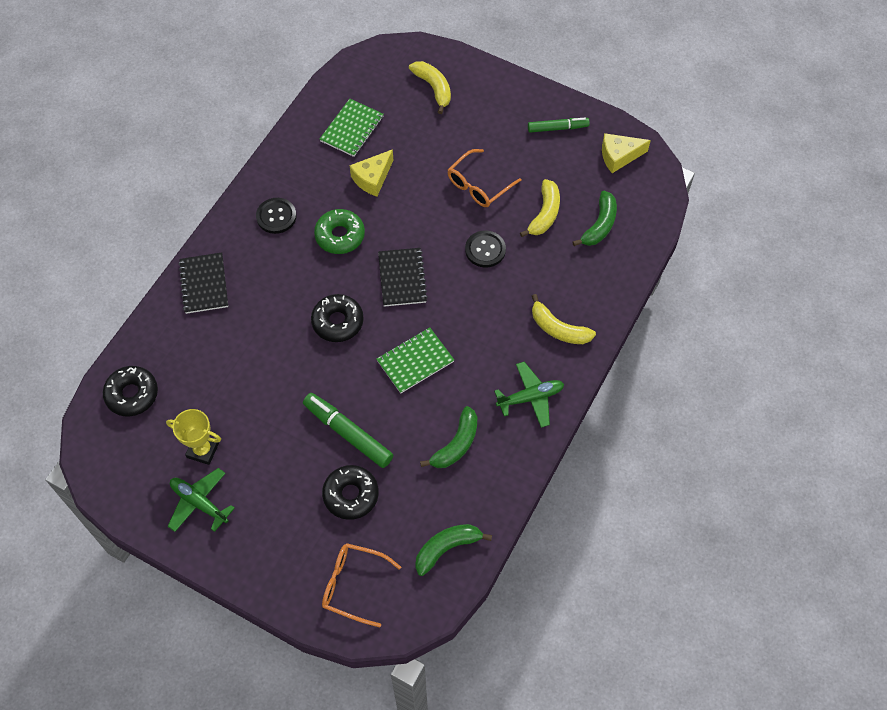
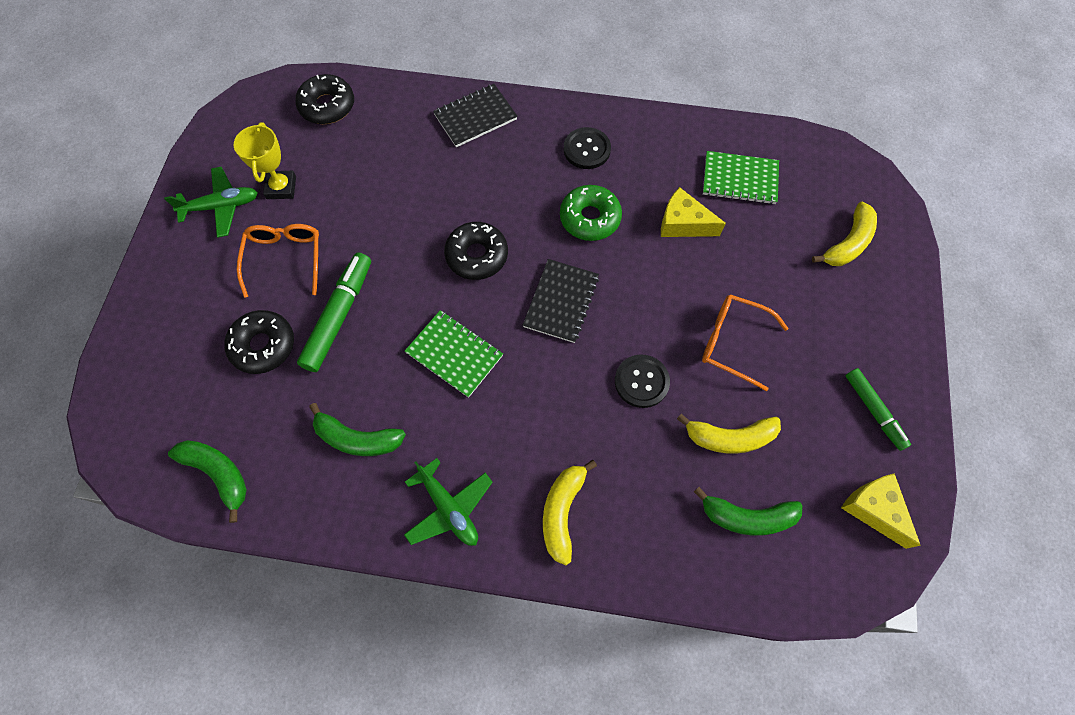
camera: 70 degrees right, 5 degrees up
(199, 503) = (221, 206): green plane -> green plane turned 60 degrees clockwise
(353, 585) = (154, 386): orange glasses -> orange glasses (285, 259)
(402, 278) = (561, 302): black notebook -> black notebook turned 45 degrees counterclockwise

